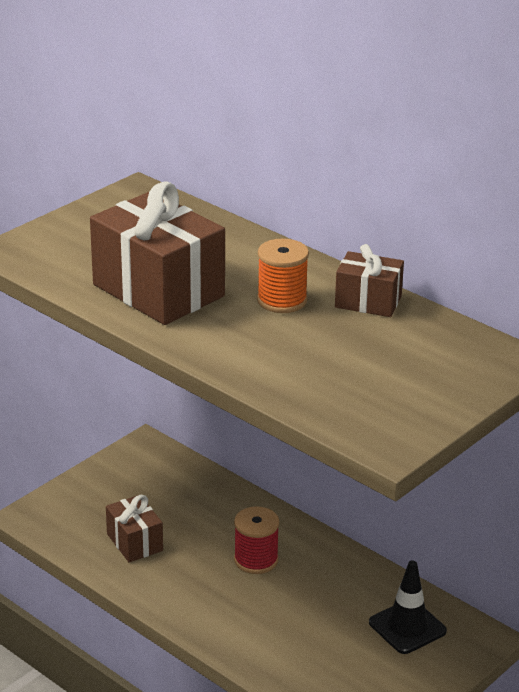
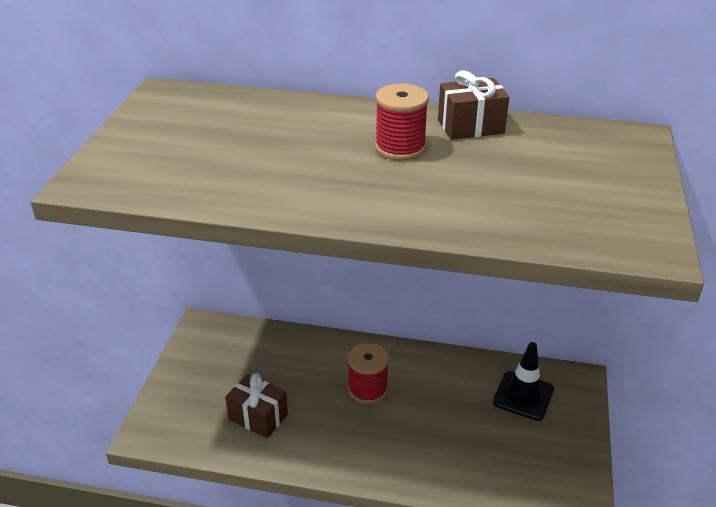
camera: 30 degrees left, 5 degrees up
(158, 290) = (279, 174): brown gift -> none
(282, 300) = (400, 148): orange spool -> red spool

